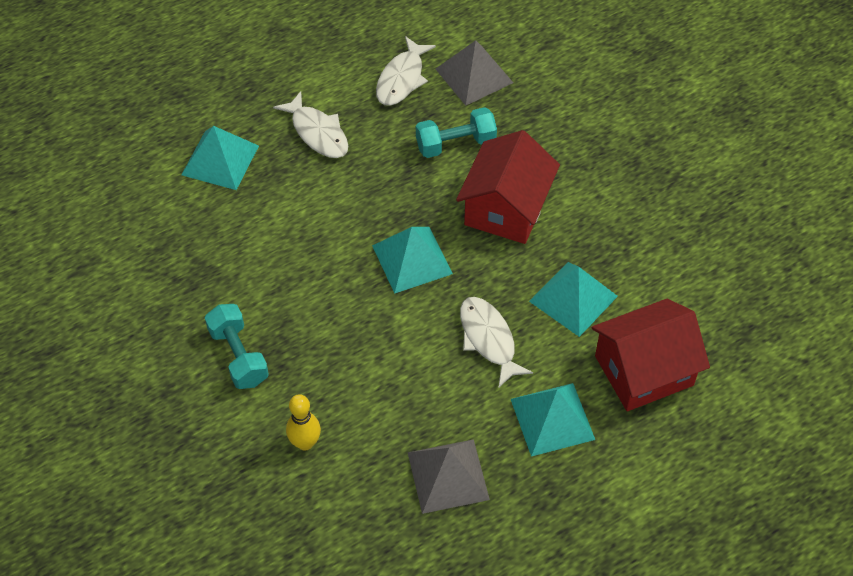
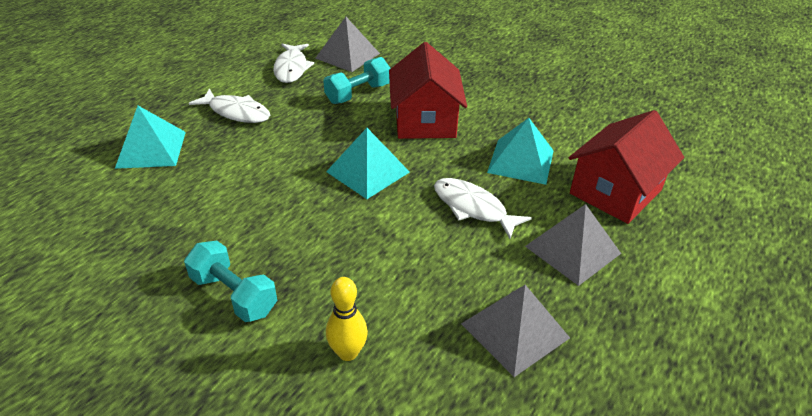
camera: 25 degrees left, 15 degrees down
(552, 419) = (573, 249): turquoise pyramid -> grey pyramid

